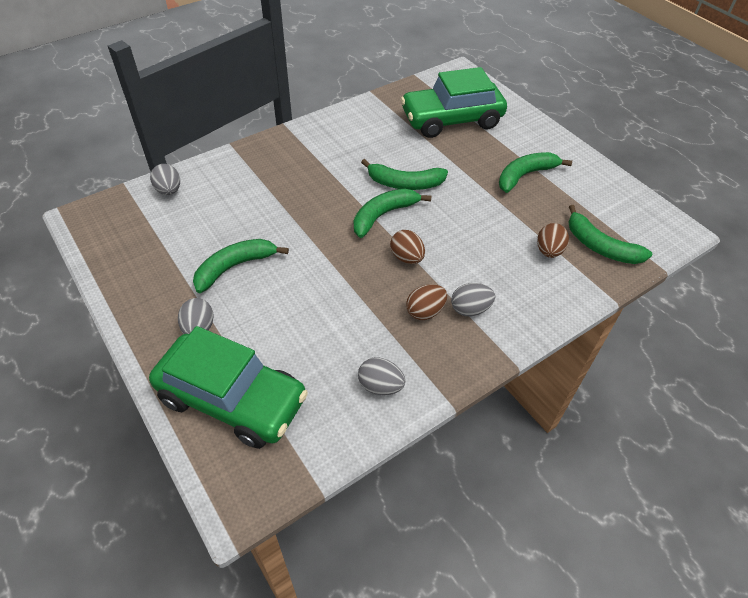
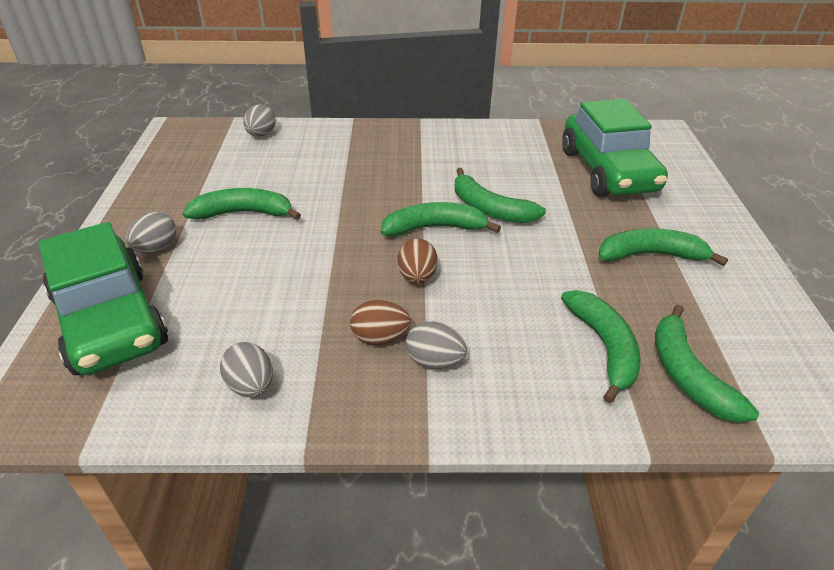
camera: 35 degrees right, 10 degrees down
(451, 120) = (608, 171): green car -> green car turned 120 degrees counterclockwise
(548, 251) = (603, 347): brown egg -> green banana

